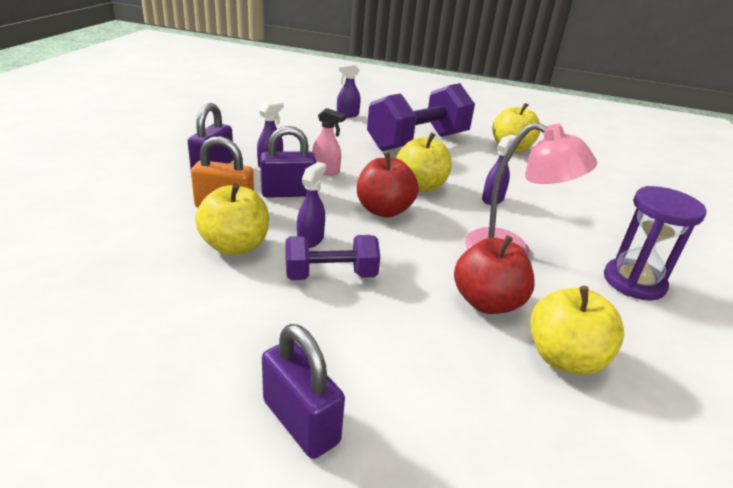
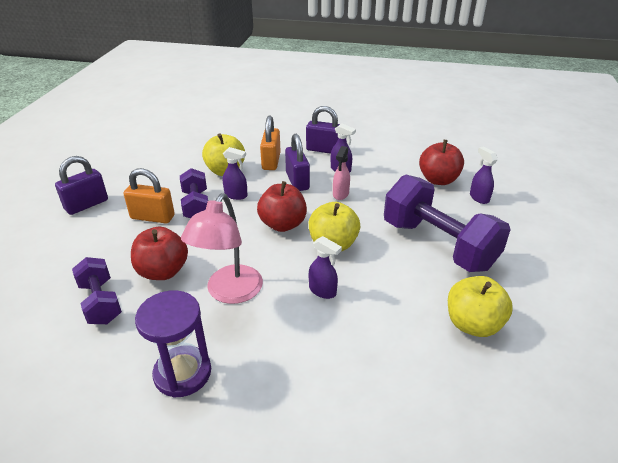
camera: 90 degrees right, 5 degrees up
(312, 123) = (438, 180): none -> red apple
(357, 320) = (152, 217): none -> orange padlock
(564, 358) = (101, 302): yellow apple -> purple dumbbell

